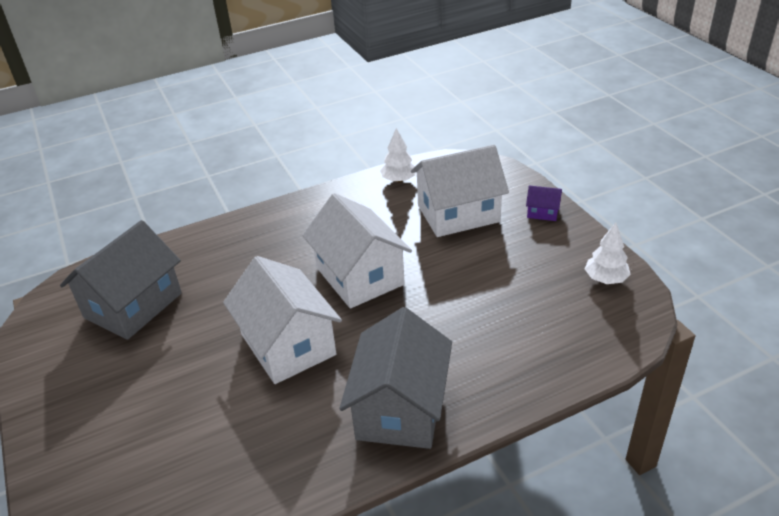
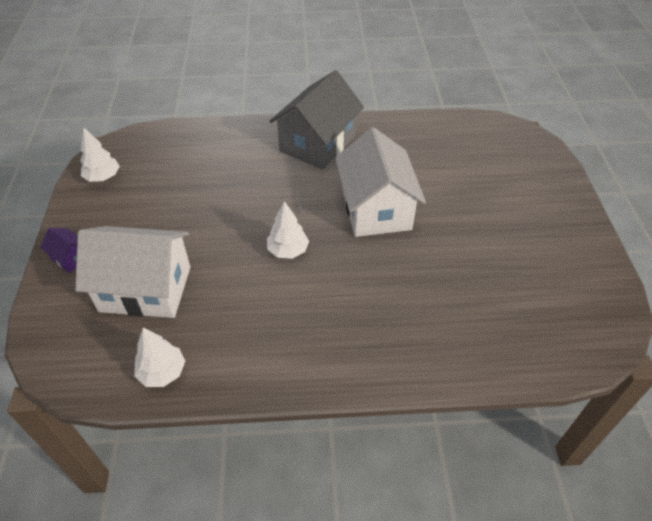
camera: 160 degrees left, 10 degrees up
(133, 305) = (512, 296): grey house -> none
(359, 276) = (288, 251): white house -> white tree

